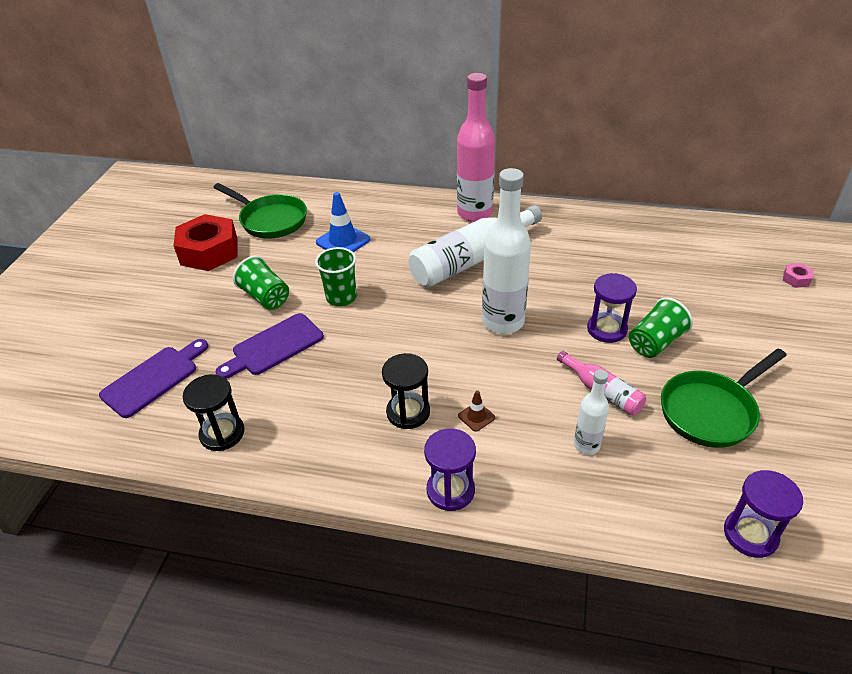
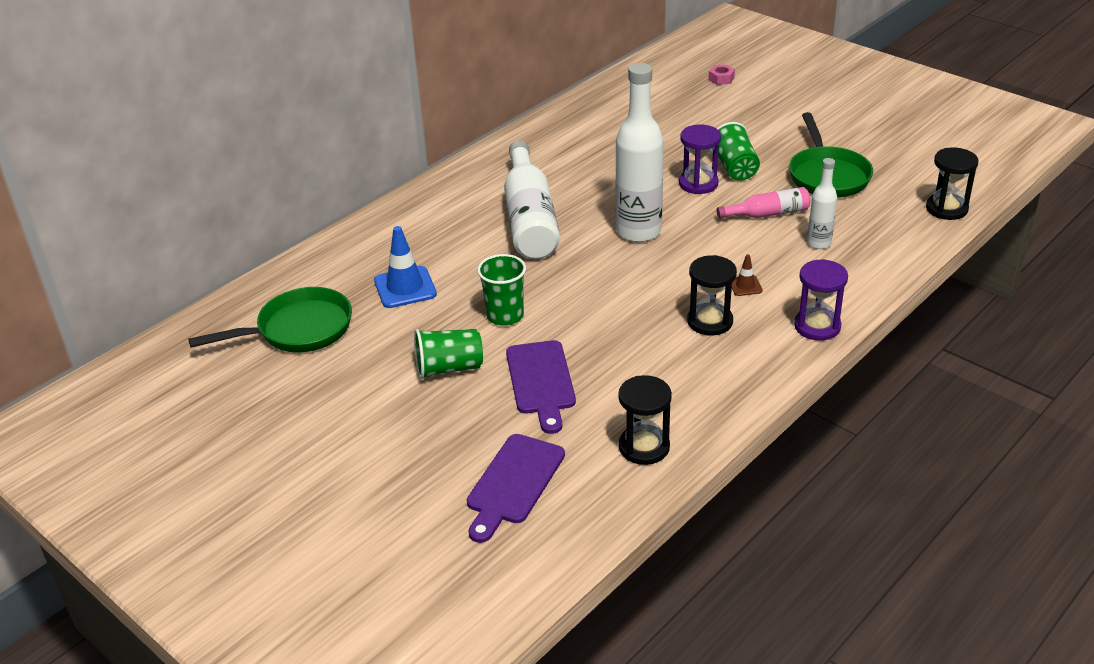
camera: 60 degrees left, 5 degrees down
(154, 378) = (513, 483): purple cutting board -> purple cutting board turned 135 degrees counterclockwise
(209, 251) = (308, 393): red nut -> none
(474, 213) = (455, 190): pink bottle -> none
(750, 534) = (946, 209): purple hourglass -> black hourglass

